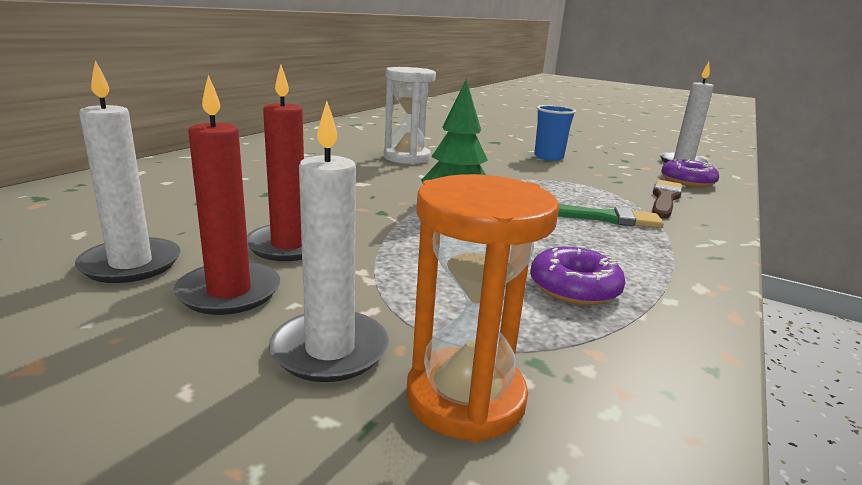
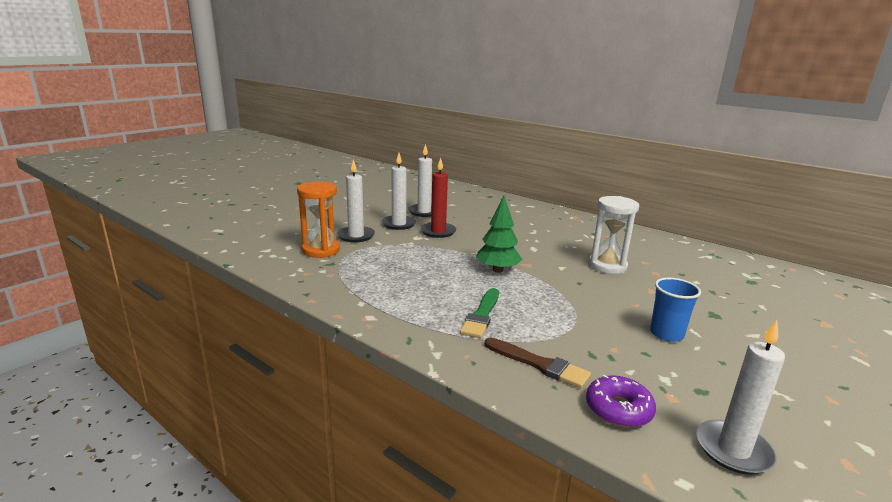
camera: 100 degrees right, 0 degrees up
(229, 292) = (399, 224): red candle -> white candle
(574, 288) = (382, 282): purple donut -> none

